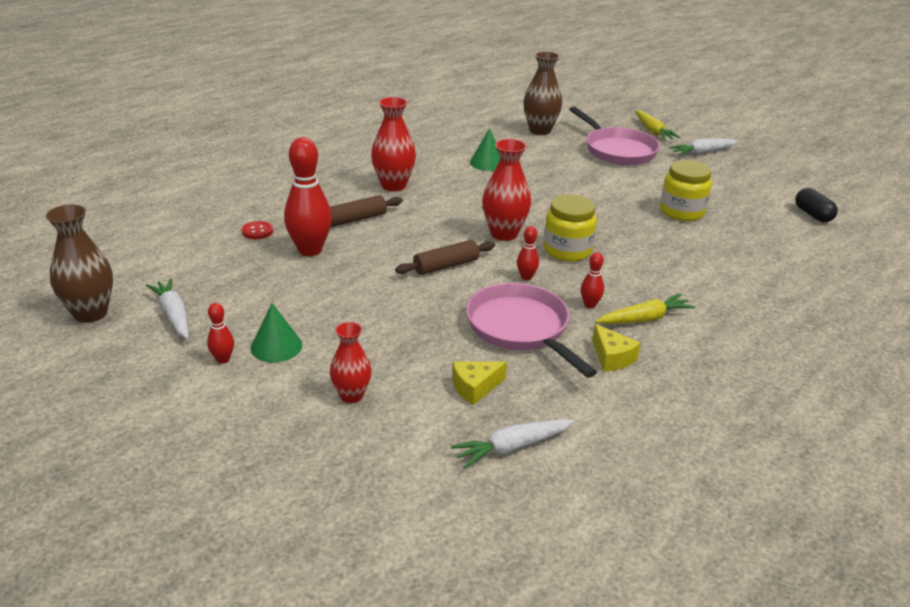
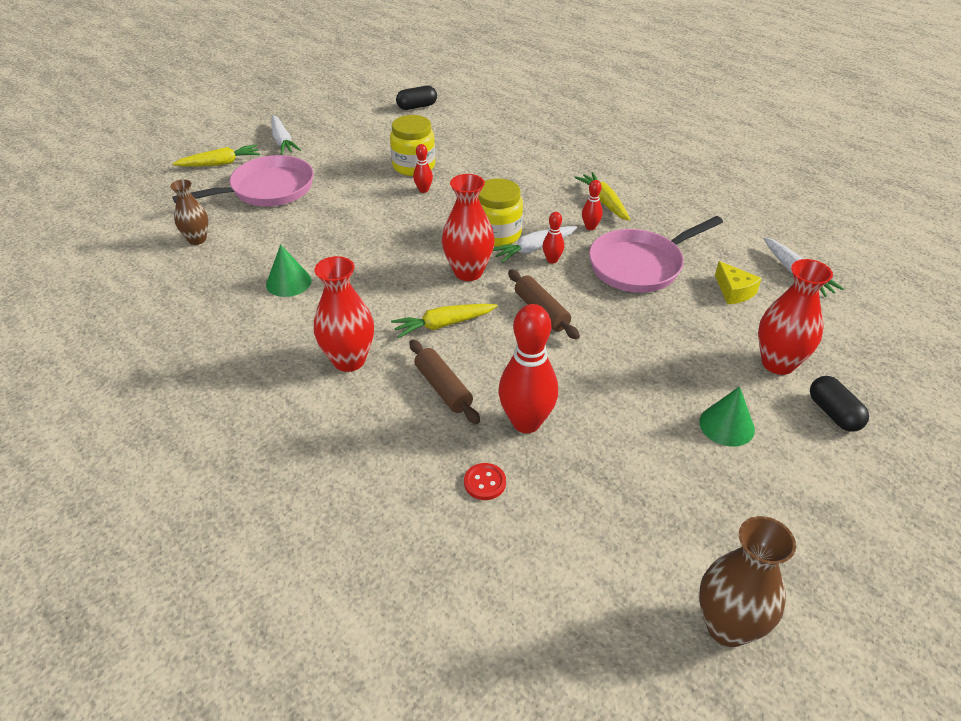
camera: 90 degrees left, 10 degrees up
(174, 315) = (702, 530): white carrot -> white carrot (534, 249)
(223, 359) = (765, 465): red bowling pin -> red bowling pin (423, 190)
(270, 418) = (833, 413): none -> black capsule
(351, 395) = (778, 363): red vase -> red vase, size x1.55
(431, 221) = (443, 324): none -> yellow carrot
(540, 130) = (197, 239): brown vase -> brown vase, size x0.65
(612, 357) = (664, 221): yellow cheese -> none

